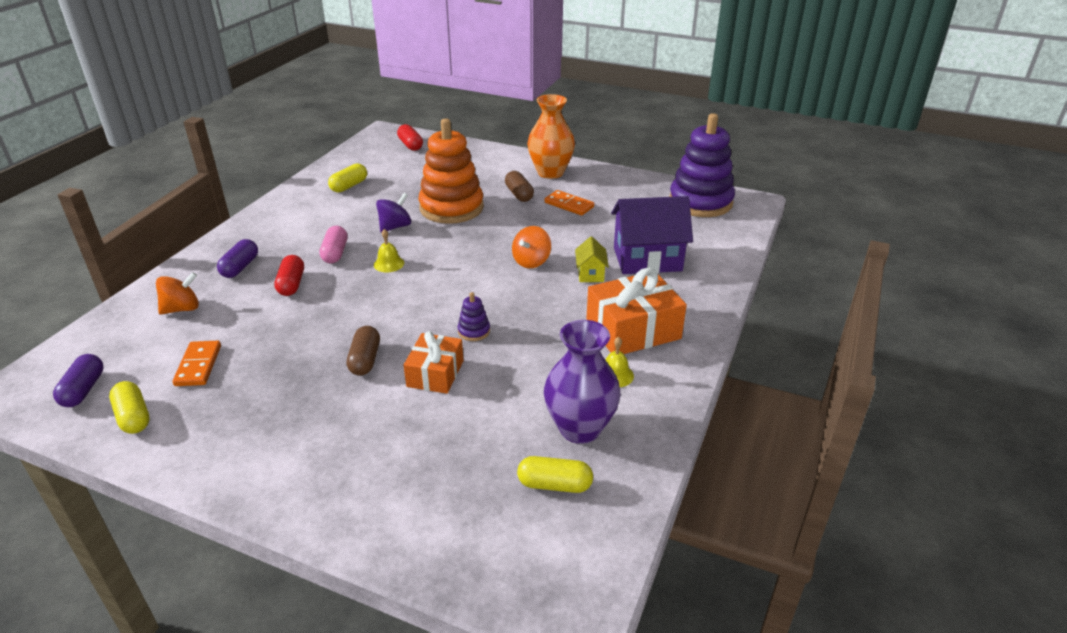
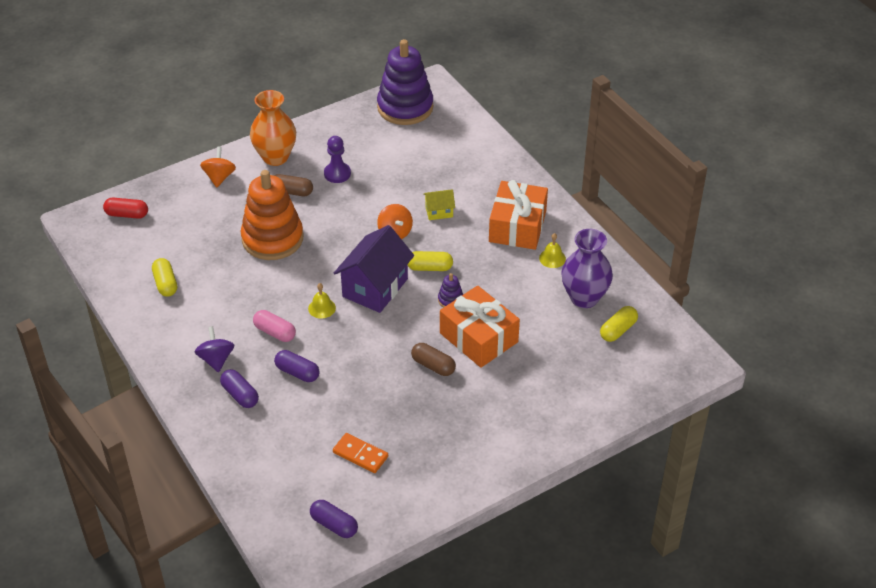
camera: 55 degrees left, 10 degrees up
(133, 417) = (392, 503): yellow capsule -> yellow capsule (429, 267)
(182, 309) = (272, 446): orange spinning top -> orange spinning top (219, 177)
(291, 284) = (297, 372): red capsule -> purple capsule
(395, 227) = (268, 283): purple spinning top -> purple spinning top (216, 359)
(435, 373) = (478, 337): orange gift -> orange gift, size x1.57
(569, 205) = (337, 174): orange domino -> purple pawn
(590, 274) = (439, 212): yellow house -> yellow house turned 45 degrees counterclockwise
(647, 259) = (449, 176): purple house -> purple house (375, 288)

